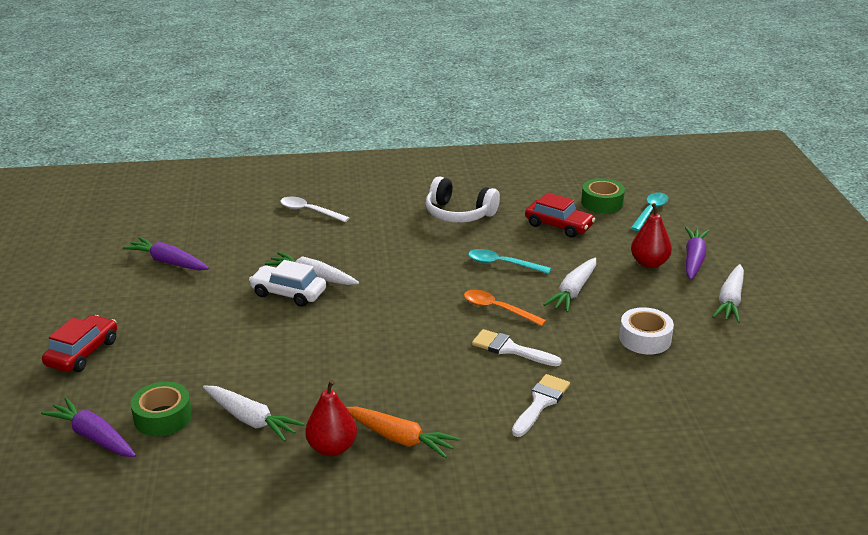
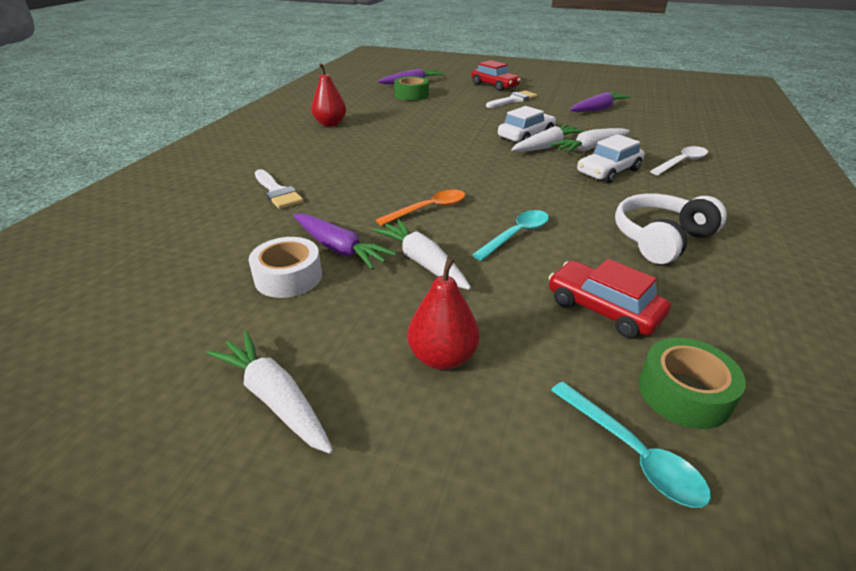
camera: 115 degrees right, 5 degrees up
(251, 420) = (383, 110): white carrot -> white carrot (590, 148)
(355, 240) = (608, 171): none -> white car
(399, 438) = (312, 140): orange carrot -> none
(510, 349) = (360, 198): white brush -> white brush (513, 100)
(558, 226) = (603, 309): red car -> red car turned 75 degrees clockwise
(694, 259) = (419, 421): purple carrot -> purple carrot (339, 249)

